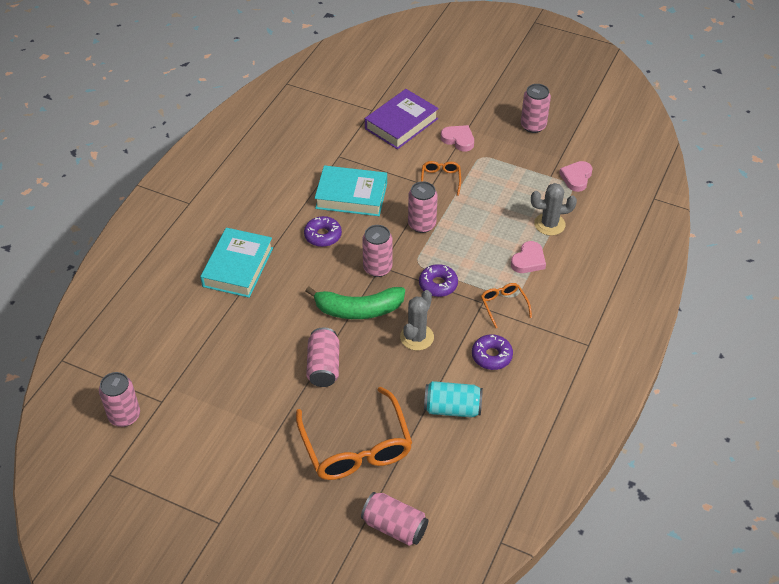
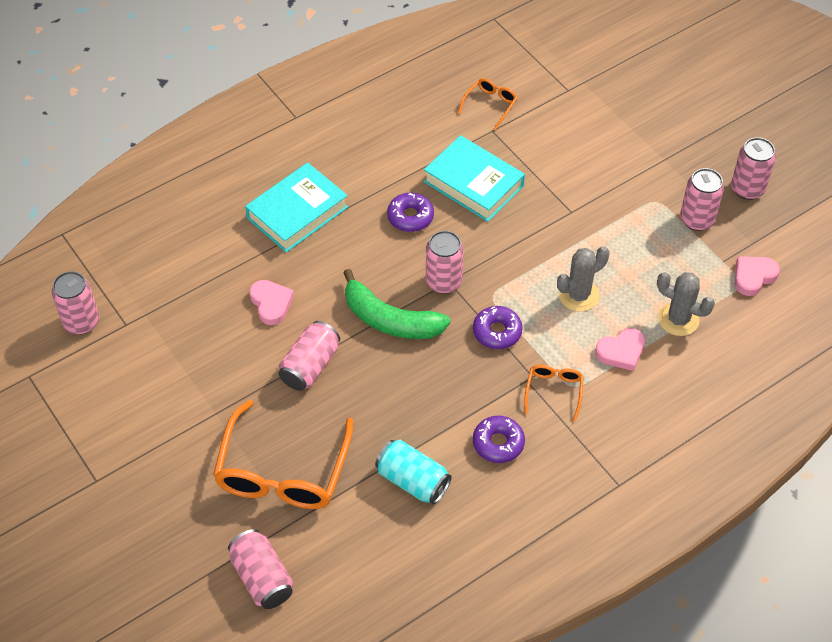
camera: 30 degrees right, 5 degrees up
(401, 124) = (590, 121): purple book -> none
(417, 337) = (431, 381): grey cactus -> grey cactus (578, 295)
(422, 224) = (528, 253): pink can -> pink can (696, 219)
(440, 180) = (588, 209): orange glasses -> orange glasses (490, 105)
(458, 140) = (644, 168): pink heart -> pink heart (271, 303)

